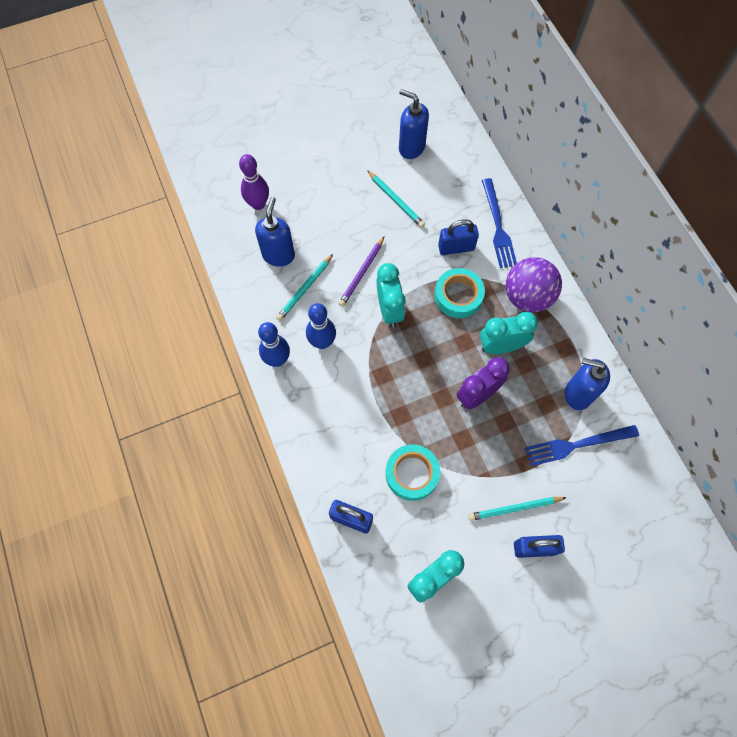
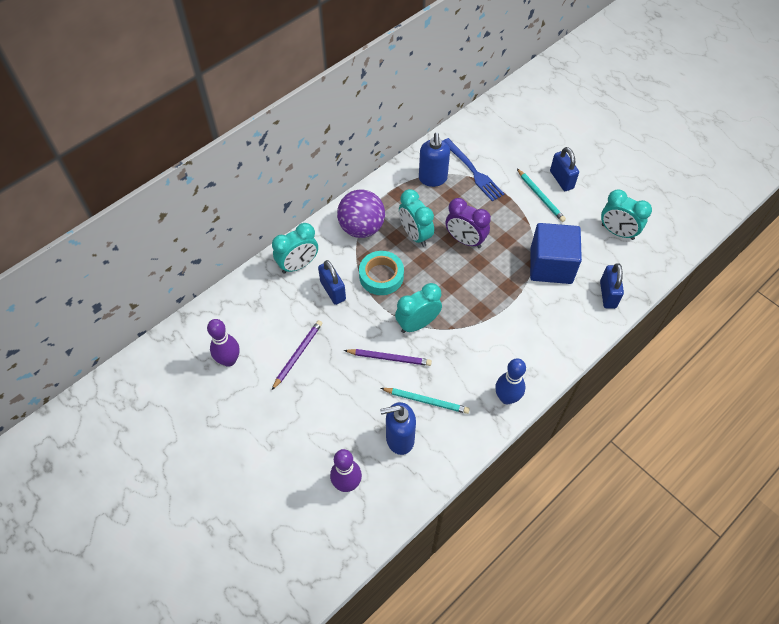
camera: 110 degrees left, 10 degrees down
(322, 342) = (472, 367): blue bowling pin -> none
(395, 200) = (298, 355): turquoise pencil -> purple pencil
(411, 148) = (229, 360): blue soap dispenser -> purple bowling pin
(412, 474) = (551, 265): turquoise tape -> blue cube
(498, 226) = (298, 265): blue fork -> turquoise clock

